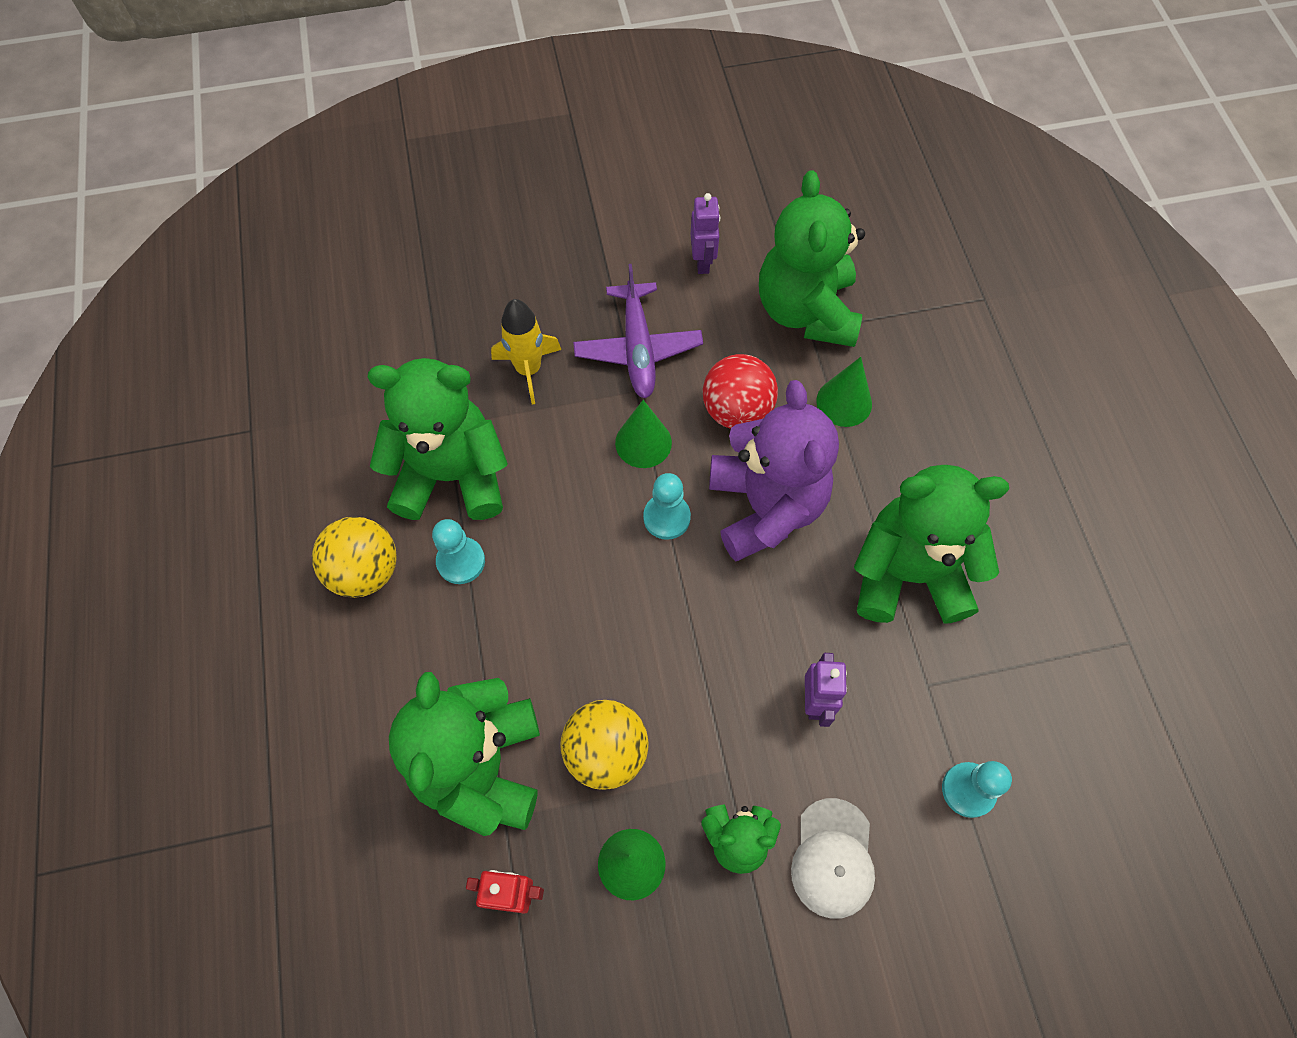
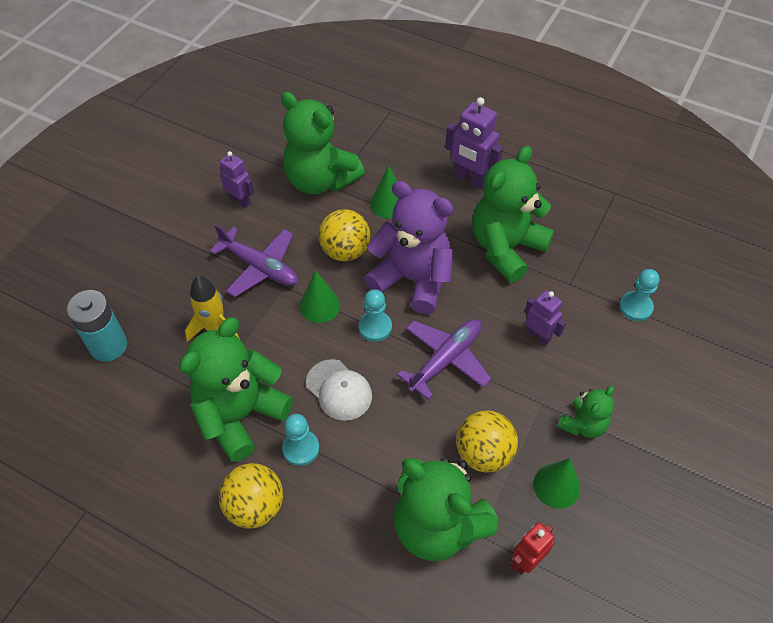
camera: 50 degrees left, 10 degrees down
(428, 299) = (108, 346): none -> turquoise battery
(691, 622) = (446, 359): none -> purple plane
(736, 411) = (345, 251): red ball -> yellow ball
(833, 858) = (625, 389): white cap -> white cap (339, 390)
(971, 458) = (470, 179): none -> purple robot

